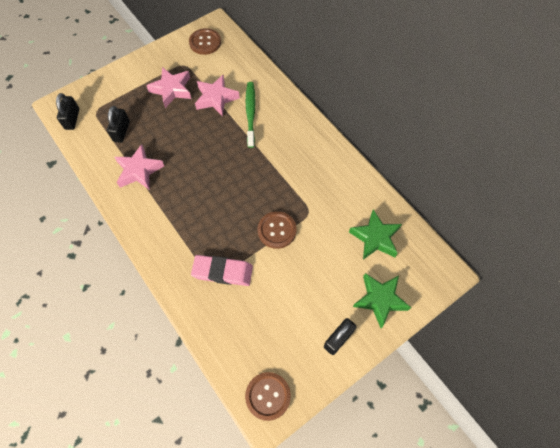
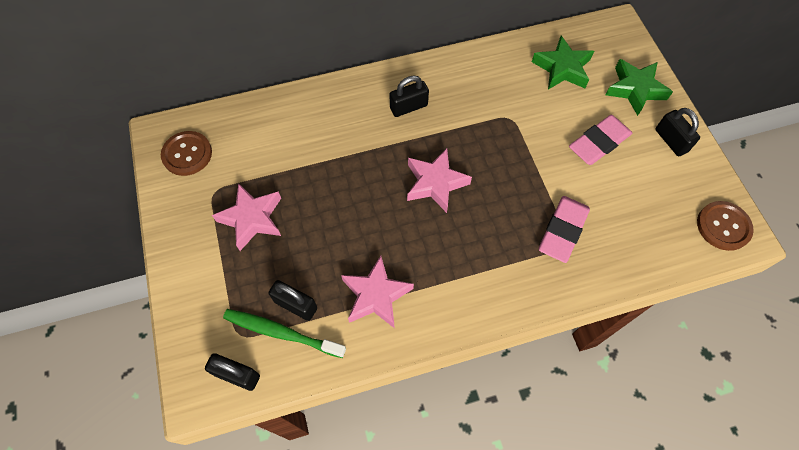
camera: 70 degrees left, 0 degrees up
(216, 98) = (296, 167): pink star -> pink star (435, 183)
(250, 113) = (340, 135): green toothbrush -> green toothbrush (281, 332)
(277, 230) = (524, 157): brown button -> none
(290, 145) = (408, 107): none -> black padlock
(312, 281) = (599, 142): none -> pink eraser

